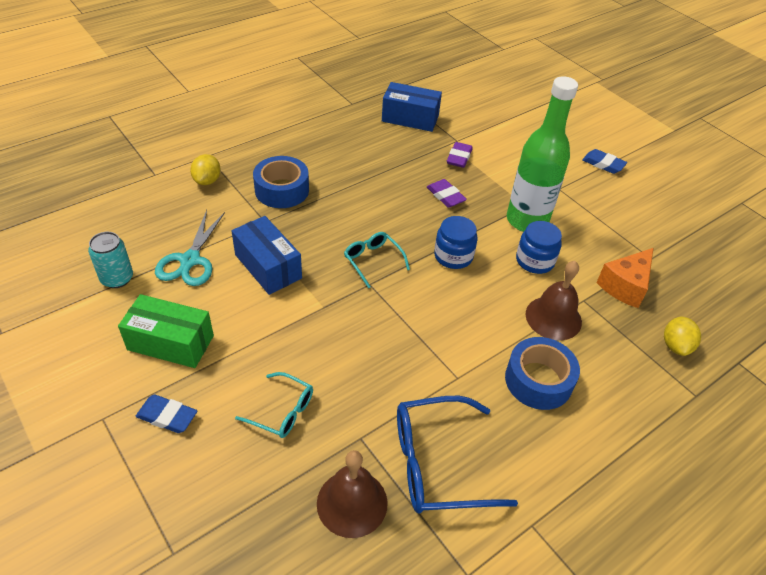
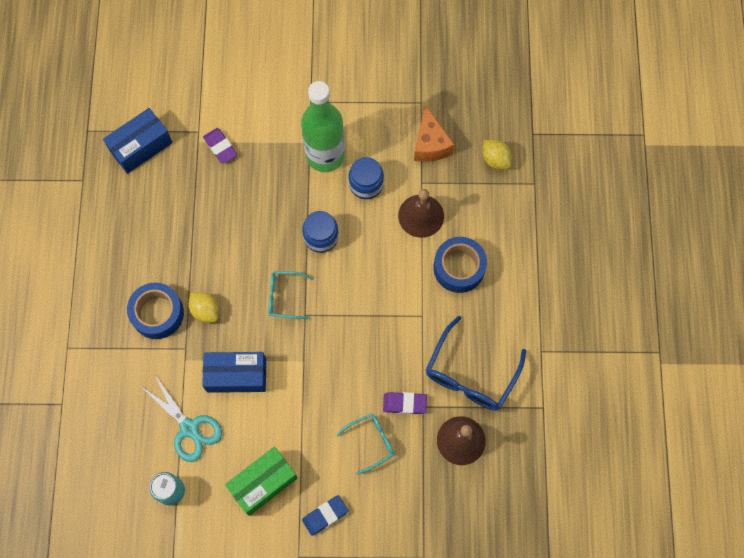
camera: 50 degrees left, 25 degrees up
(207, 181) = (102, 365): yellow lemon -> yellow lemon (205, 310)
(445, 196) = (256, 193): purple eraser -> purple eraser (404, 404)
(603, 164) = (310, 43): blue eraser -> none

